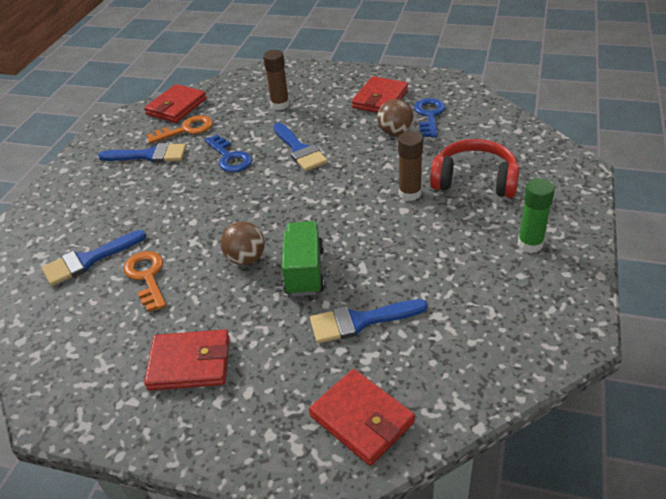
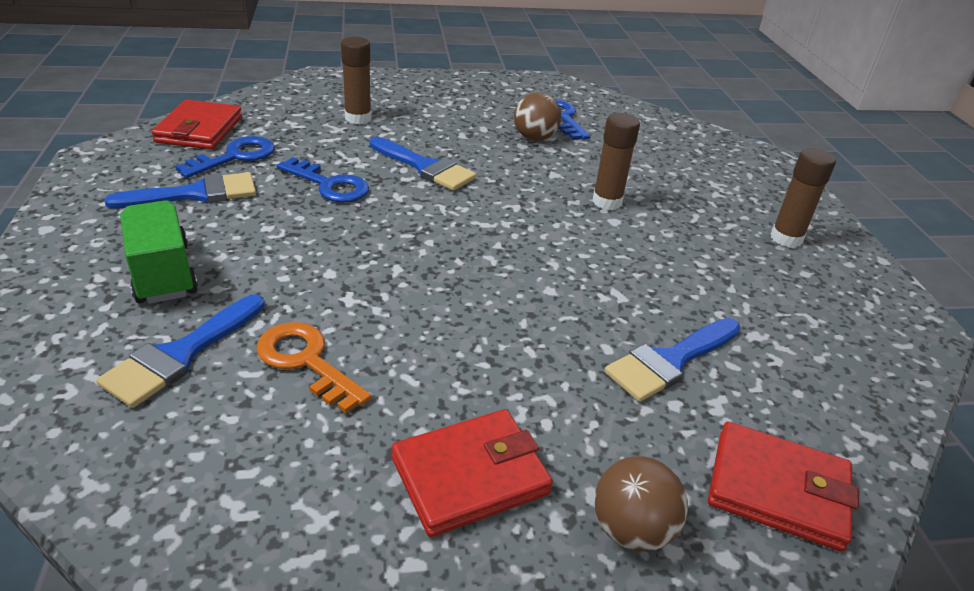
camera: 30 degrees left, 5 degrees down
(186, 130) = (235, 157): orange key -> blue key
(246, 259) = (449, 309): brown ball -> brown ball (631, 530)
(304, 271) = (547, 312): green truck -> green truck (163, 273)
(380, 99) = (487, 104): red wallet -> none
(474, 180) = (669, 180): red headphones -> none
(530, 244) = (786, 238): green glue stick -> brown glue stick

